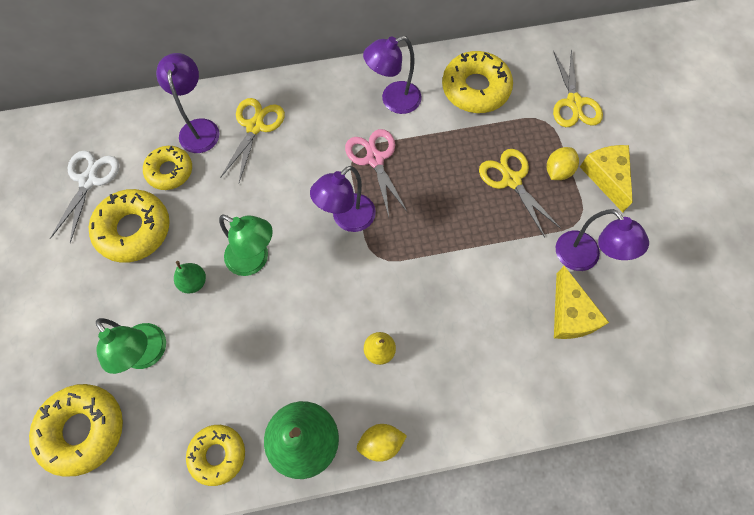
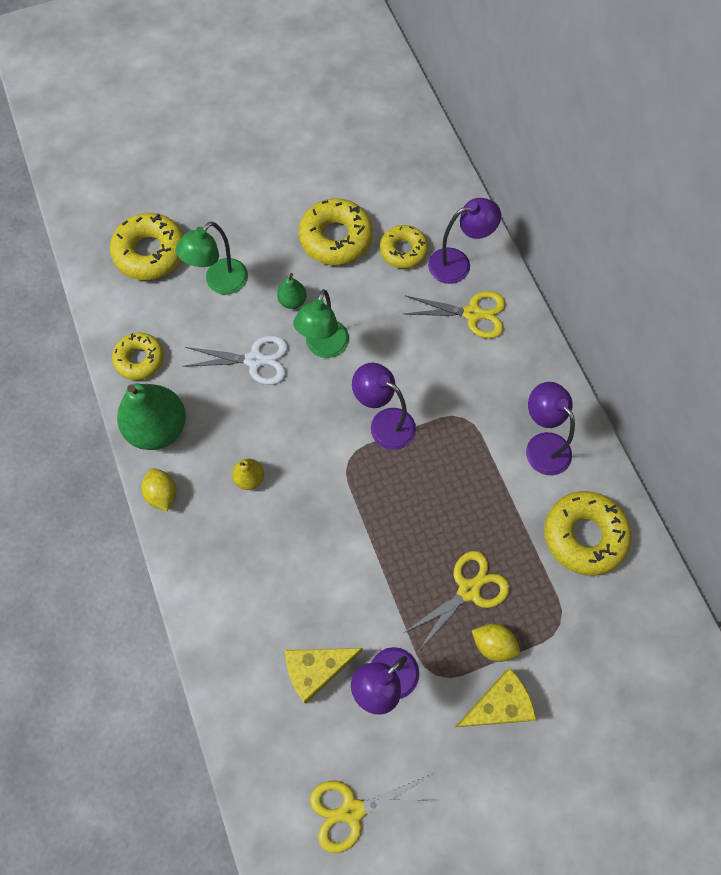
camera: 80 degrees right, 0 degrees up
(88, 180) = (378, 187): white scissors -> white scissors (254, 360)
(375, 159) = (461, 438): pink scissors -> none
(574, 102) = (596, 658): yellow scissors -> yellow scissors (352, 810)

